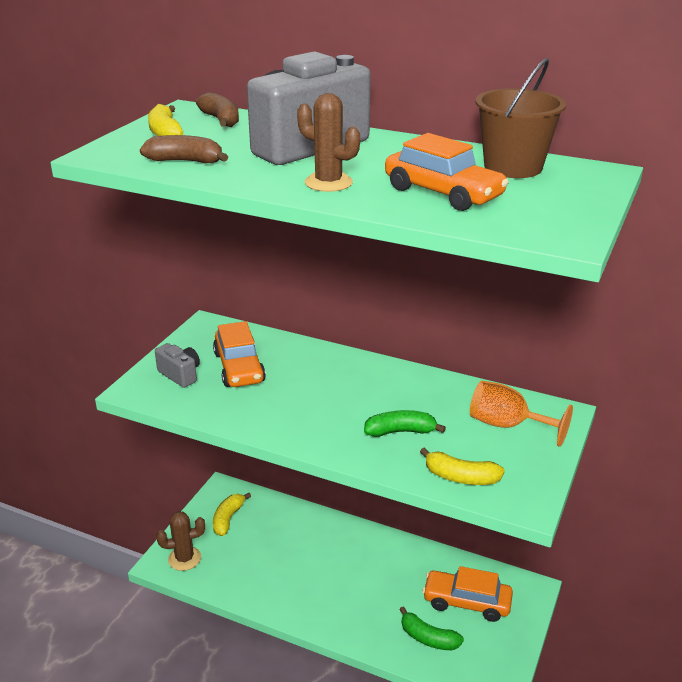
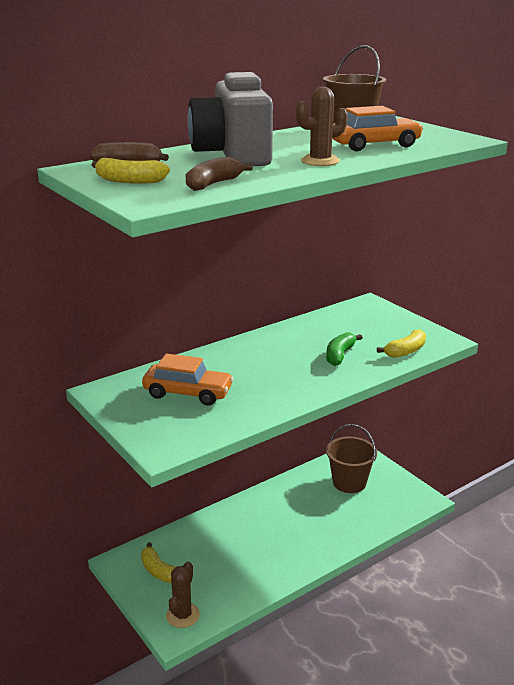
camera: 60 degrees left, 5 degrees down
(180, 375) = (166, 422): grey camera -> none
(428, 638) = (367, 512): green banana -> none
(466, 602) = (349, 482): orange car -> brown bucket
(507, 425) = (366, 321): orange goblet -> none

